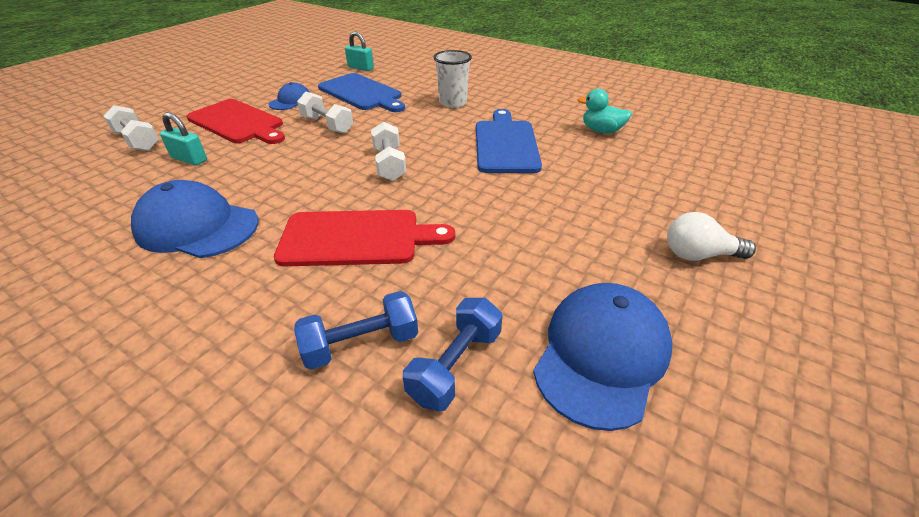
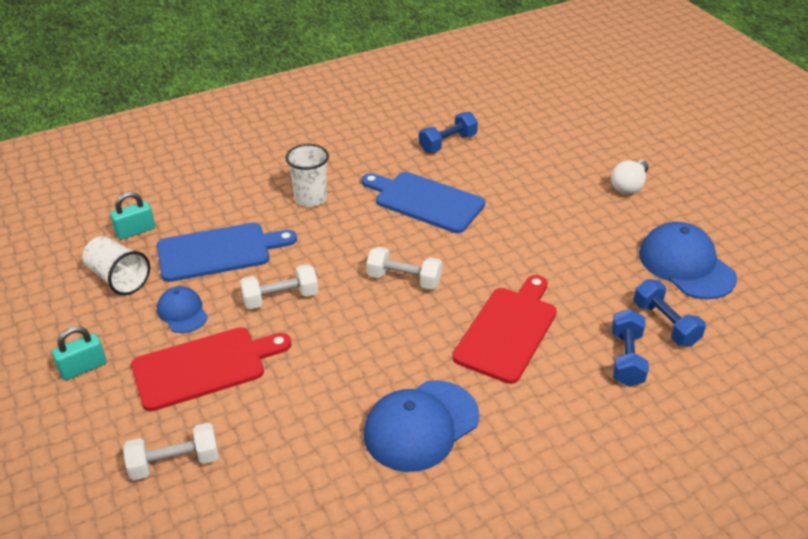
camera: 60 degrees left, 0 degrees up
(189, 159) = (270, 419): turquoise padlock -> turquoise padlock (83, 368)
(311, 77) = (118, 278): none -> white cup
(601, 131) = (447, 143): turquoise duck -> blue dumbbell

